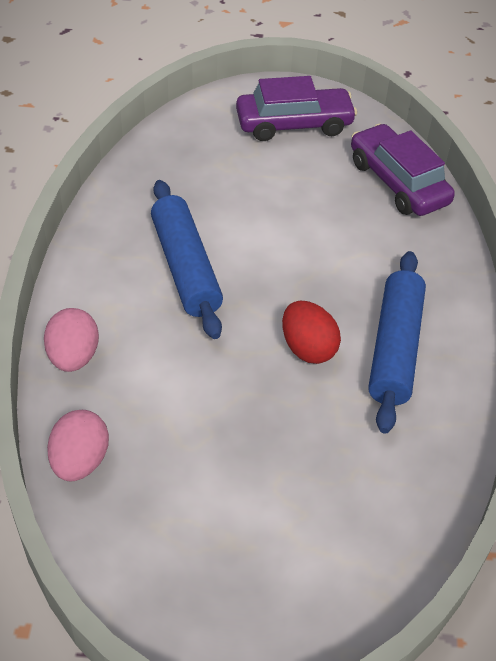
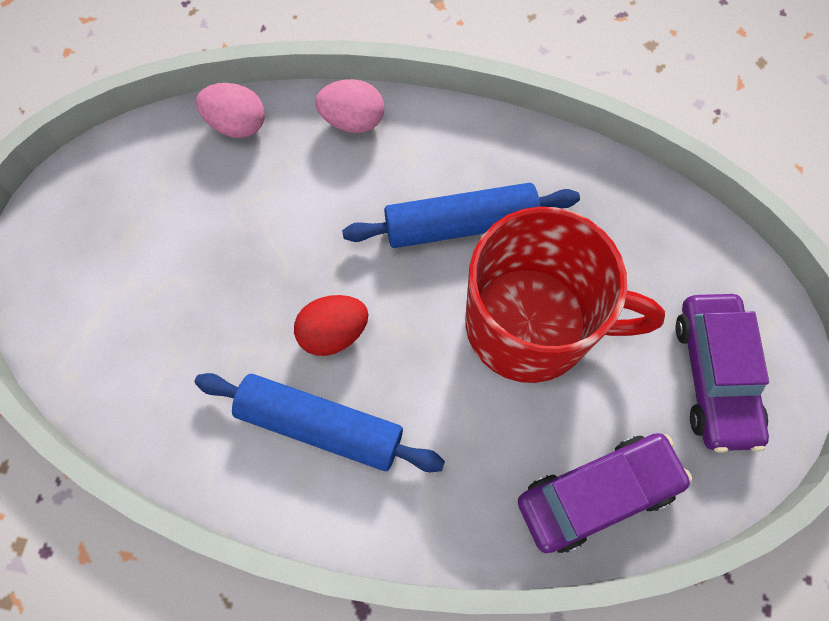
camera: 100 degrees right, 20 degrees up
(273, 219) = (531, 324): none -> red mug

